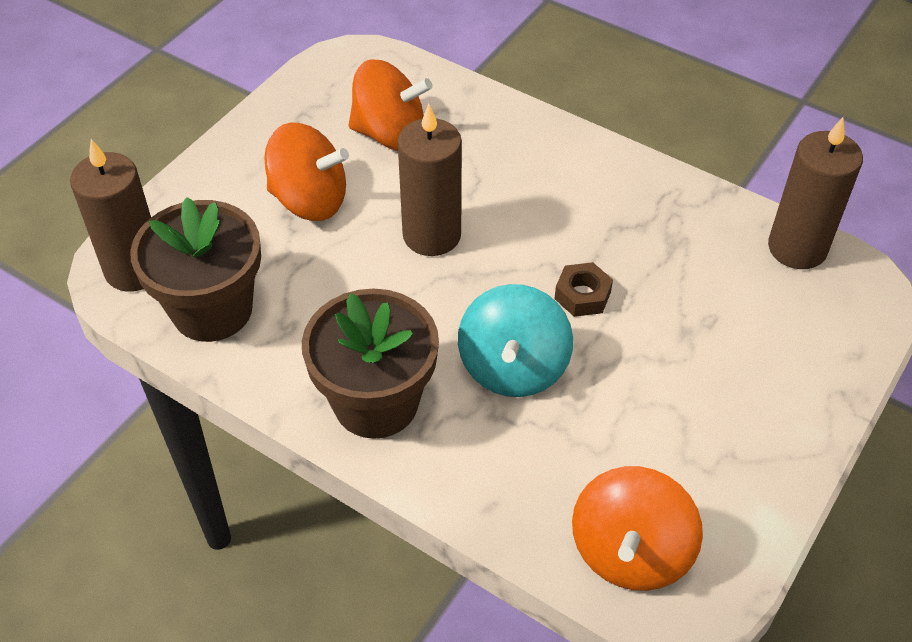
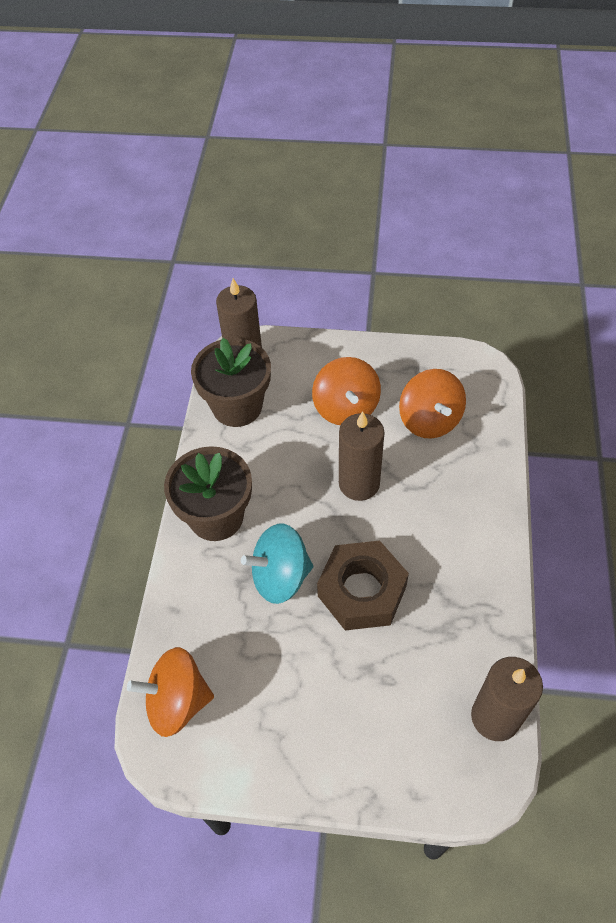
camera: 65 degrees right, 5 degrees up
(582, 295) = (362, 591): brown nut -> brown nut, size x2.12

